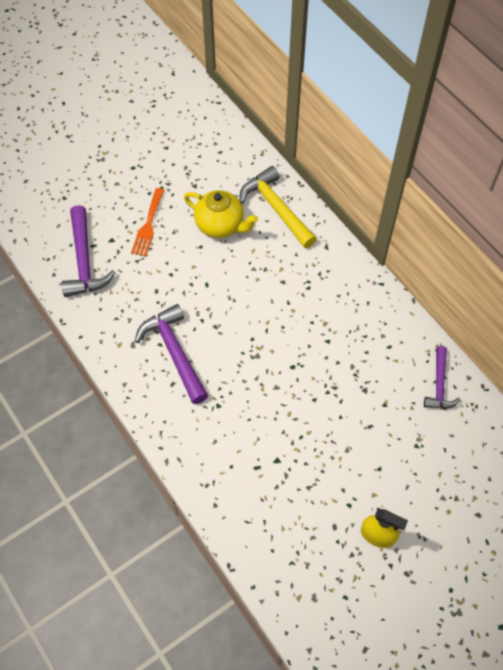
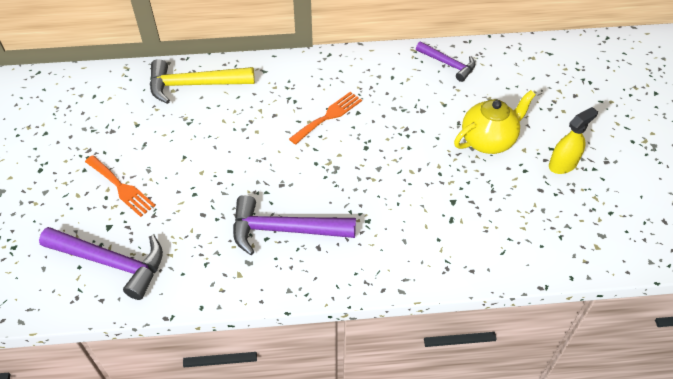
camera: 60 degrees left, 10 degrees down
(221, 225) = (175, 131): yellow teapot -> yellow teapot (488, 140)
(308, 321) = (328, 116): none -> orange fork

